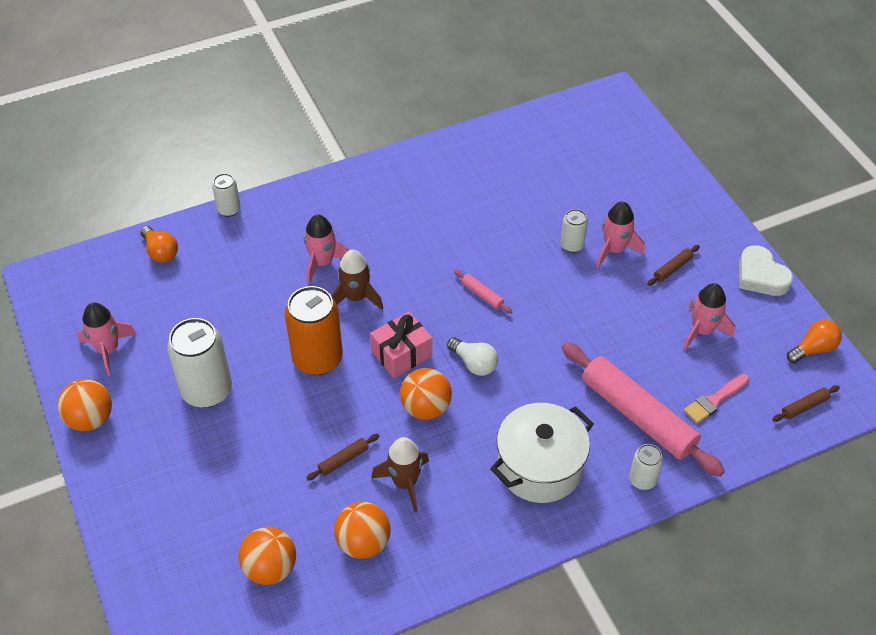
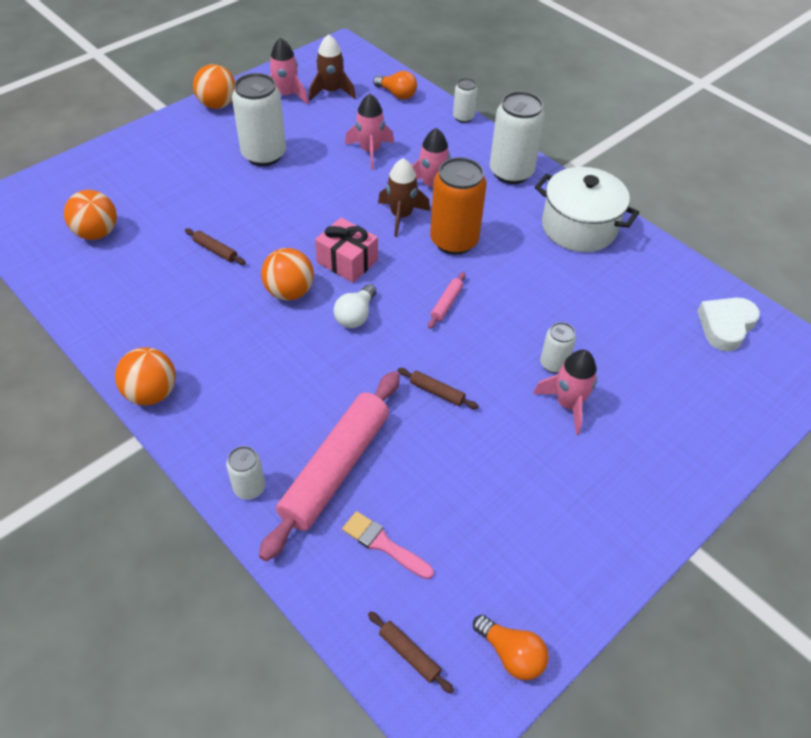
camera: 70 degrees right, 0 degrees up
(160, 252) = (397, 94): orange light bulb -> orange light bulb turned 90 degrees counterclockwise
(317, 359) = (320, 209): orange can -> orange can (454, 241)
(330, 199) = (511, 172): none -> white can
(363, 543) = (131, 283): orange ball -> orange ball (152, 393)
(405, 482) = (201, 296): brown rocket -> brown rocket (331, 91)
(539, 467) = (243, 393): white pot -> white pot (579, 227)
(672, 268) = (569, 467): brown rolling pin -> brown rolling pin (437, 392)
(702, 331) = (485, 515): pink rocket -> pink rocket (370, 151)
(761, 276) = (608, 570): white heart -> white heart (725, 326)

